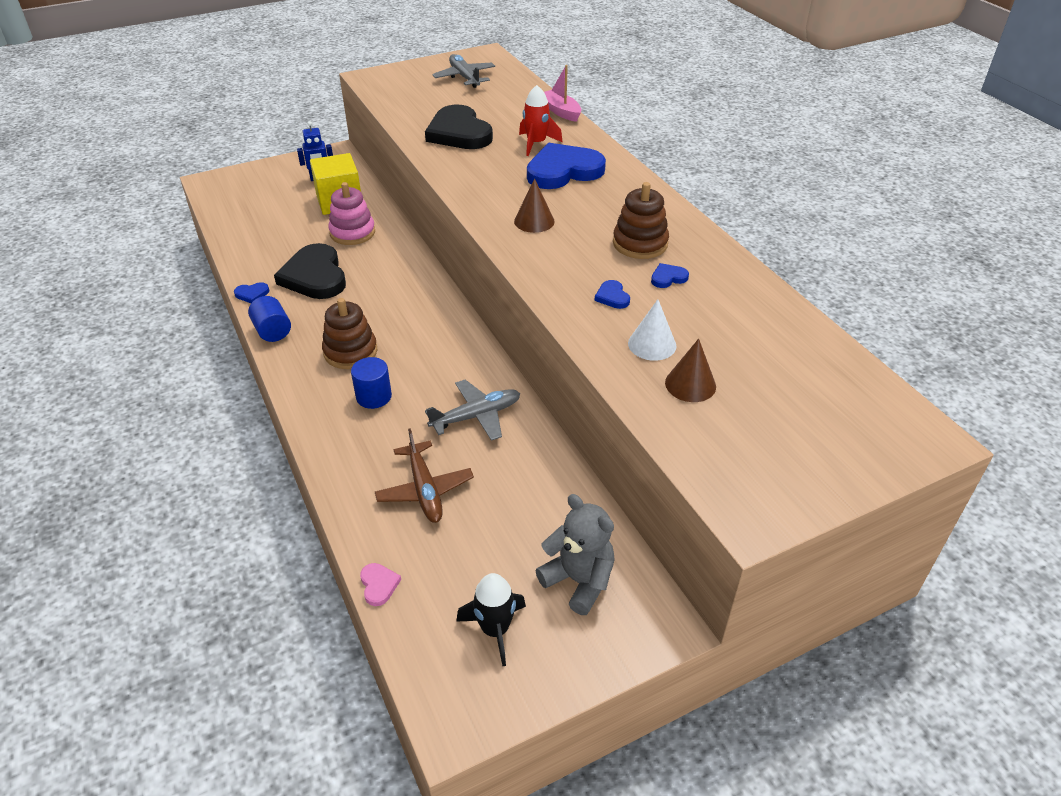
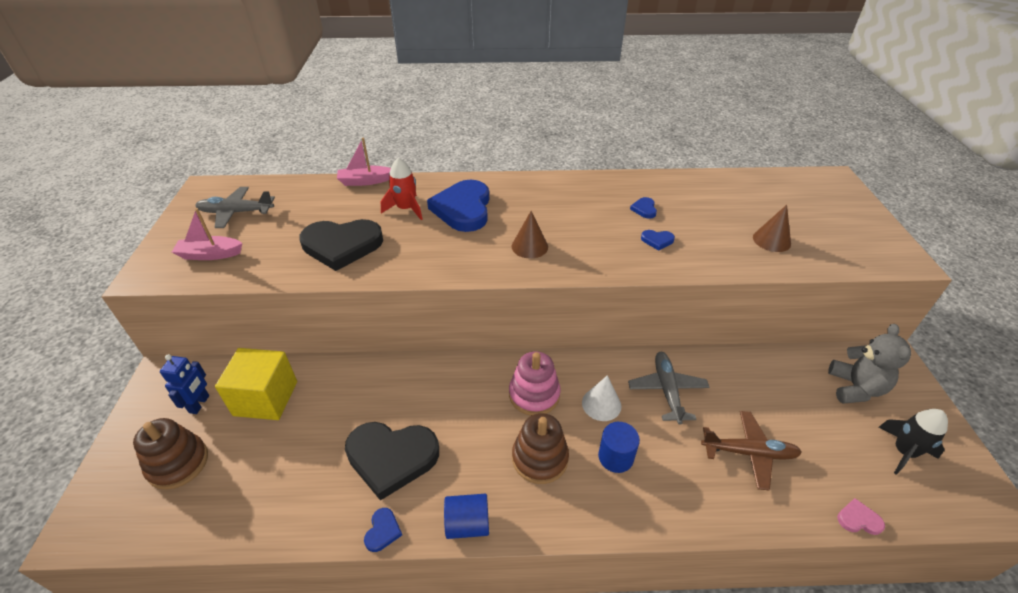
camera: 65 degrees left, 0 degrees up
(352, 232) = (336, 402): pink stacking toy -> pink stacking toy (534, 395)
(407, 88) = (210, 254): none -> pink boat
(579, 581) = (855, 388): grey teddy bear -> grey teddy bear turned 120 degrees clockwise
(640, 243) = (594, 207): brown stacking toy -> brown stacking toy (178, 463)
(652, 344) = (722, 241): white cone -> white cone (601, 404)

